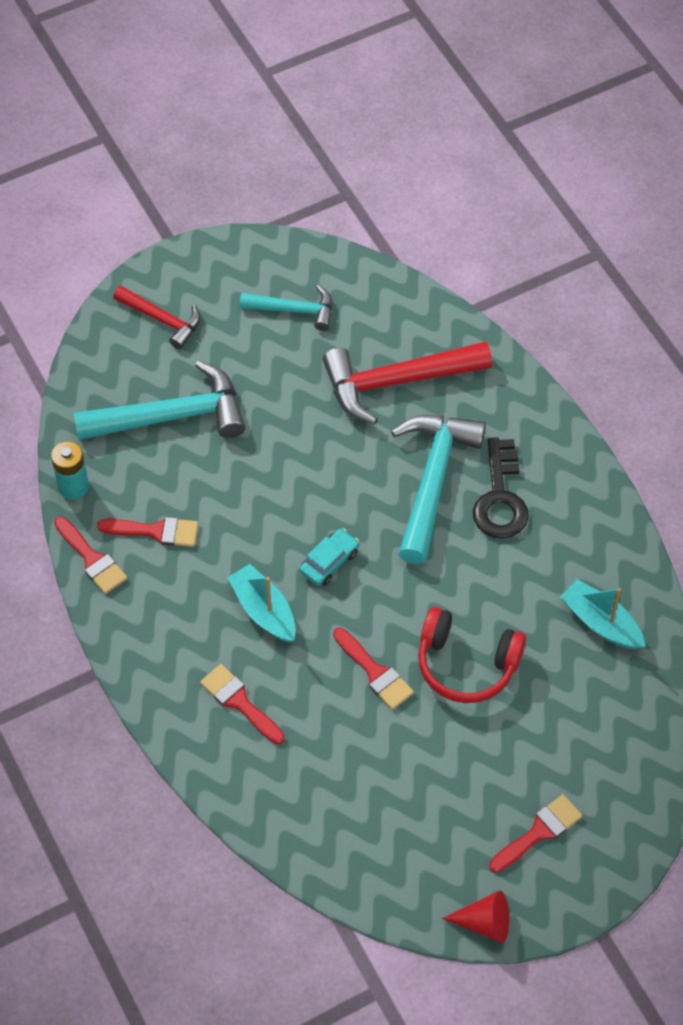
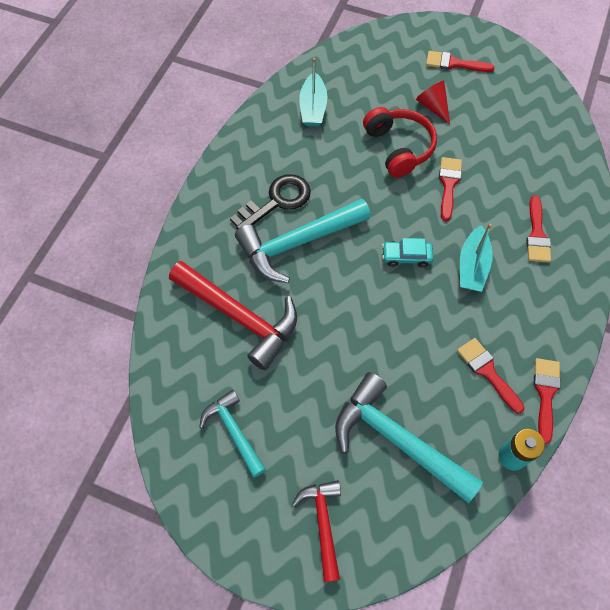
camera: 130 degrees left, 5 degrees up
(484, 923) = (520, 56): red cone -> red cone (433, 106)

